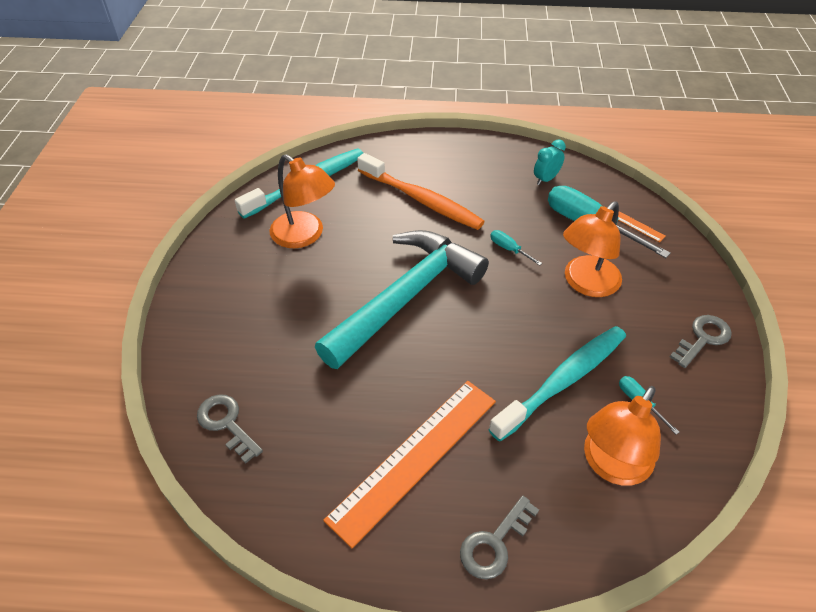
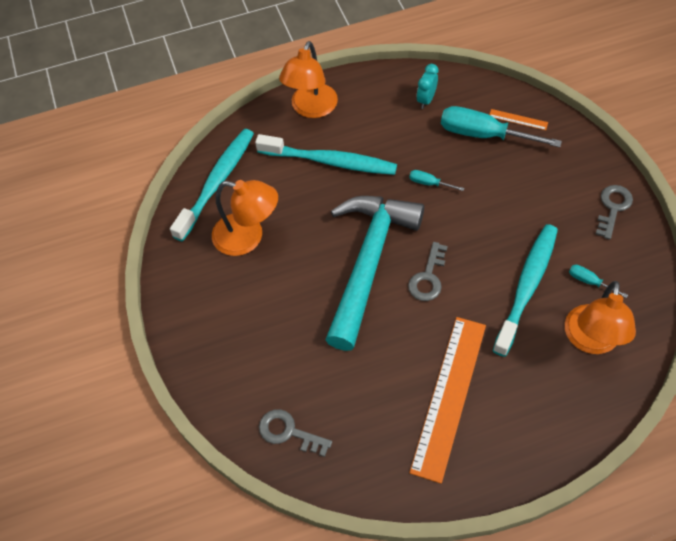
camera: 20 degrees left, 10 degrees up
(421, 199) = (329, 161): orange toothbrush -> turquoise toothbrush
(494, 543) = (537, 434): grey key -> grey key (428, 277)
(585, 284) = (505, 193): orange lamp -> orange lamp (311, 108)

